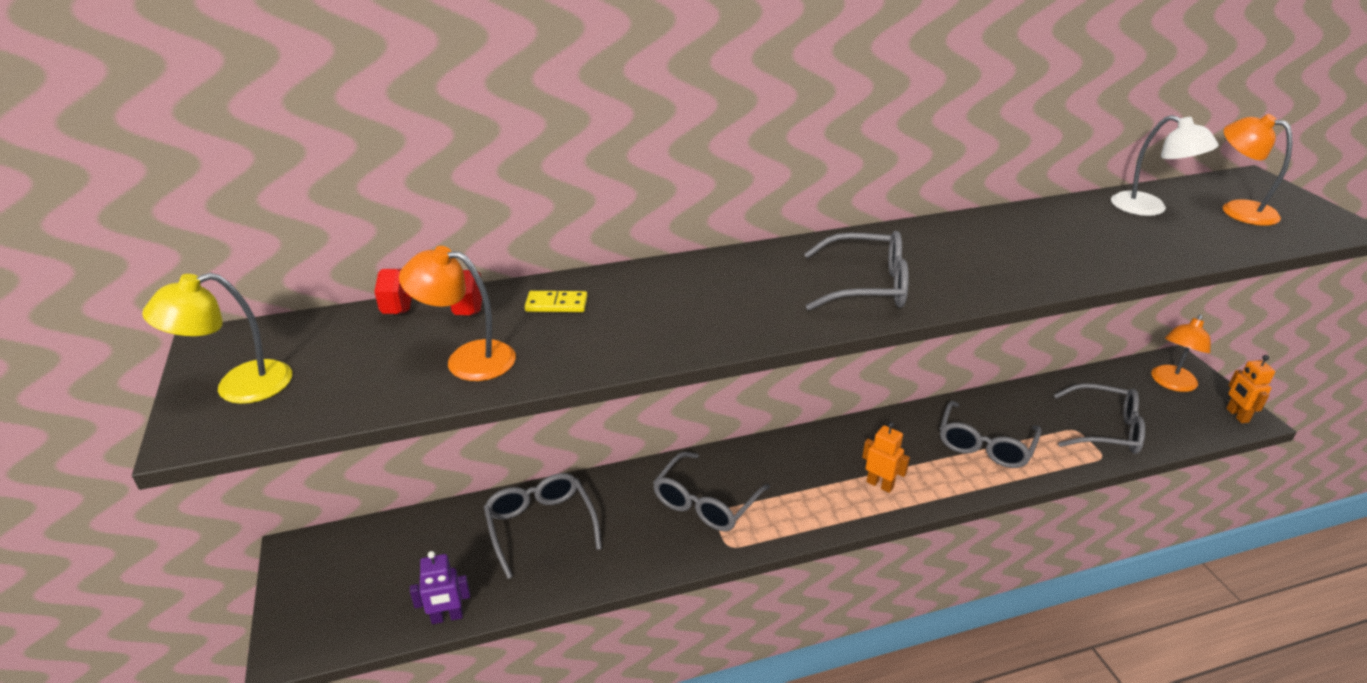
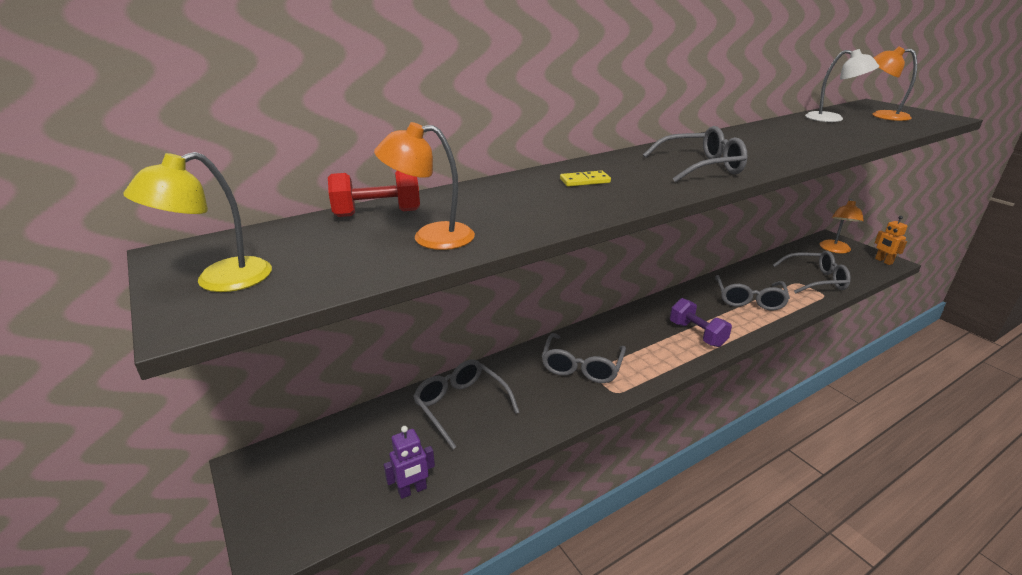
camera: 15 degrees left, 5 degrees down
(556, 304) = (479, 198): yellow domino -> yellow domino (585, 181)
(880, 484) = (697, 334): orange robot -> purple dumbbell

